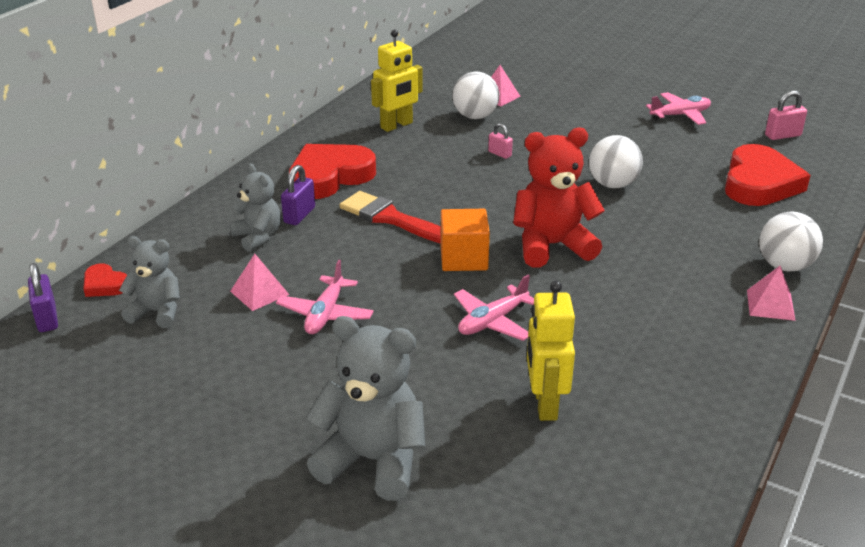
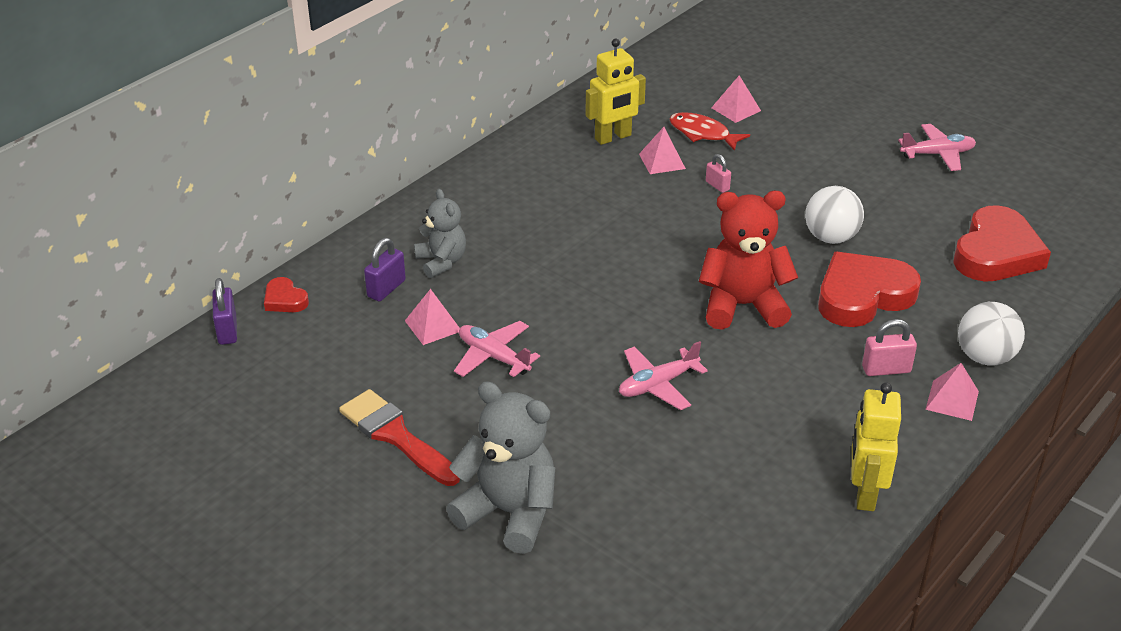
camera: 10 degrees right, 5 degrees up
(157, 312) = (331, 335): grey teddy bear -> none
(299, 215) = (488, 240): purple padlock -> purple padlock (386, 289)
(325, 314) = (493, 357): pink plane -> pink plane turned 105 degrees clockwise
(330, 176) = (528, 196): red heart -> red heart (863, 296)
(391, 218) = (582, 254): red brush -> red brush (396, 436)
(445, 139) = (662, 161): none -> pink pyramid
(464, 258) = (646, 310): orange cube -> none
(475, 116) = (702, 133): white ball -> red fish
(545, 404) = (686, 478): yellow robot -> yellow robot (864, 493)
(782, 135) = (1047, 193): pink padlock -> pink padlock (886, 369)

